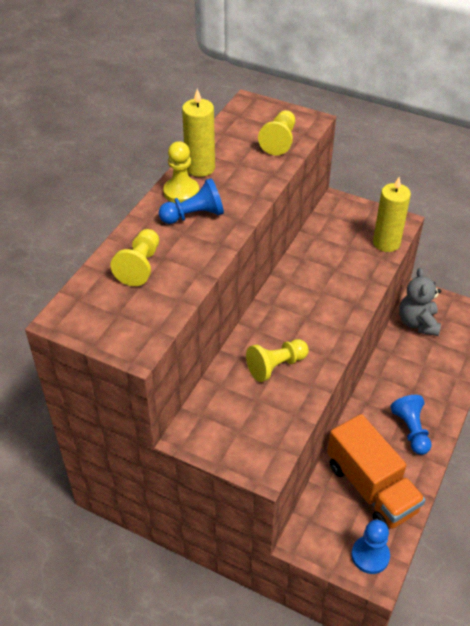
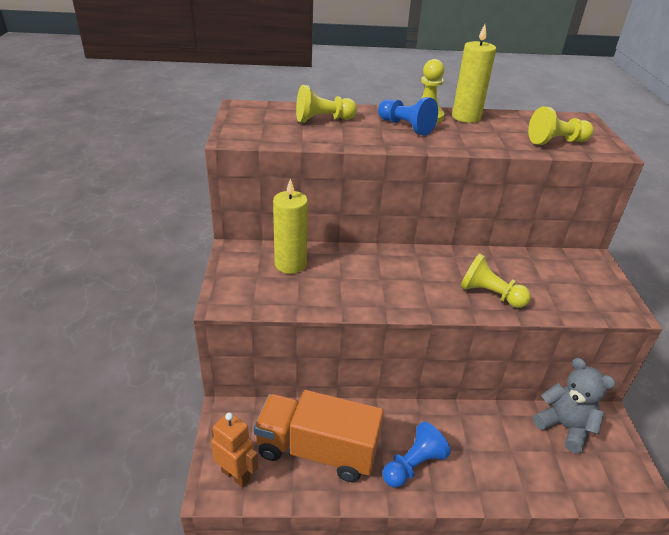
camera: 60 degrees right, 10 degrees down
(276, 366) = (346, 277): yellow pawn -> yellow pawn (490, 294)
(370, 555) = (236, 475): blue pawn -> orange robot
(371, 488) = (317, 450): orange truck -> orange truck turned 75 degrees clockwise
(386, 243) = (582, 307): yellow candle -> yellow candle (290, 264)
(418, 323) = (564, 427): grey teddy bear -> grey teddy bear turned 75 degrees clockwise

